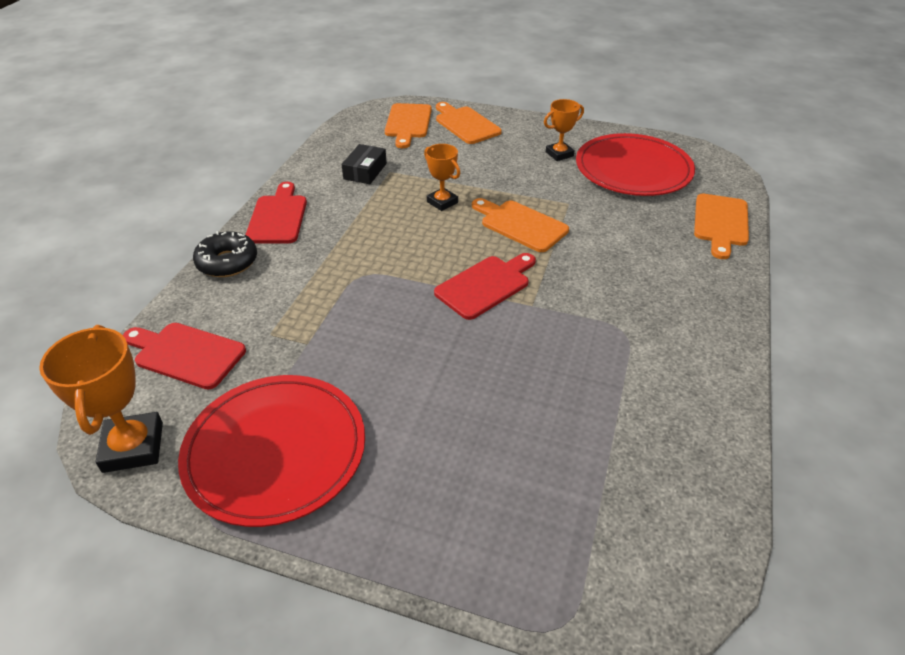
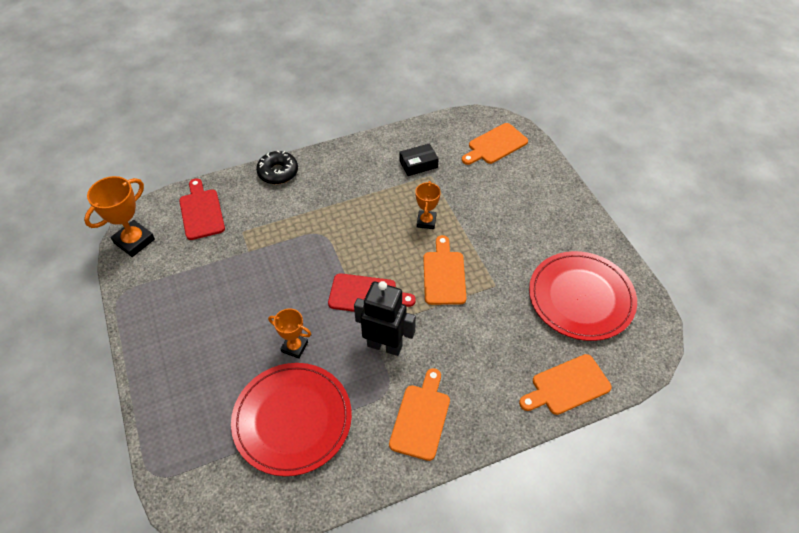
camera: 50 degrees right, 10 degrees up
(275, 451) = (171, 293): red plate -> red plate (292, 419)
(278, 217) = (334, 161): red cutting board -> none
(465, 124) = (529, 173): orange cutting board -> orange cutting board (421, 418)
(559, 154) = (551, 245): orange trophy -> orange trophy (294, 347)
(565, 305) = (385, 345): none -> black robot

